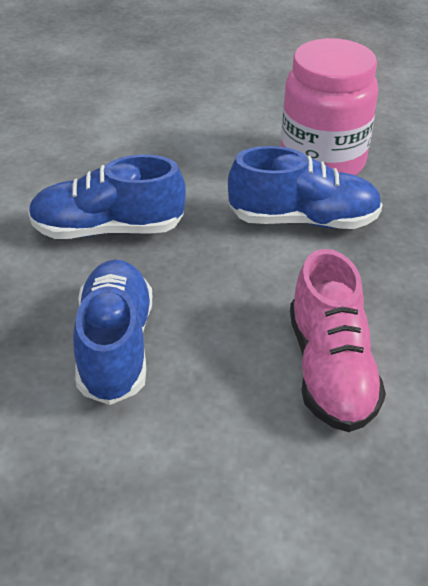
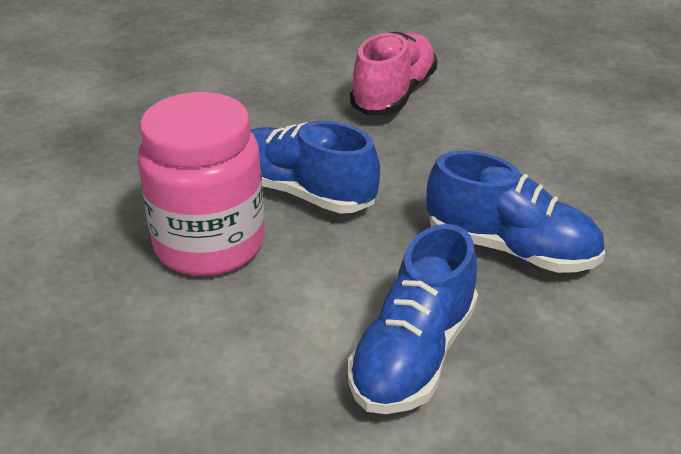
camera: 150 degrees left, 5 degrees down
(115, 347) = (548, 151): blue shoe -> blue shoe (413, 355)

